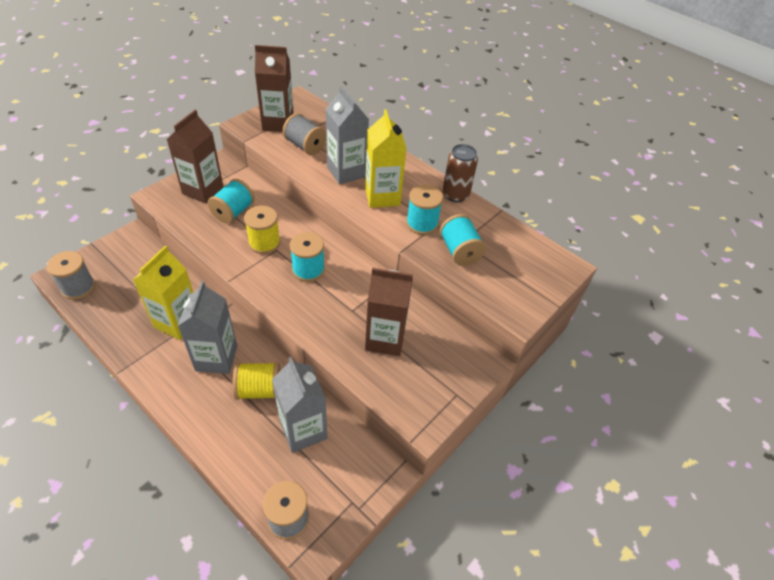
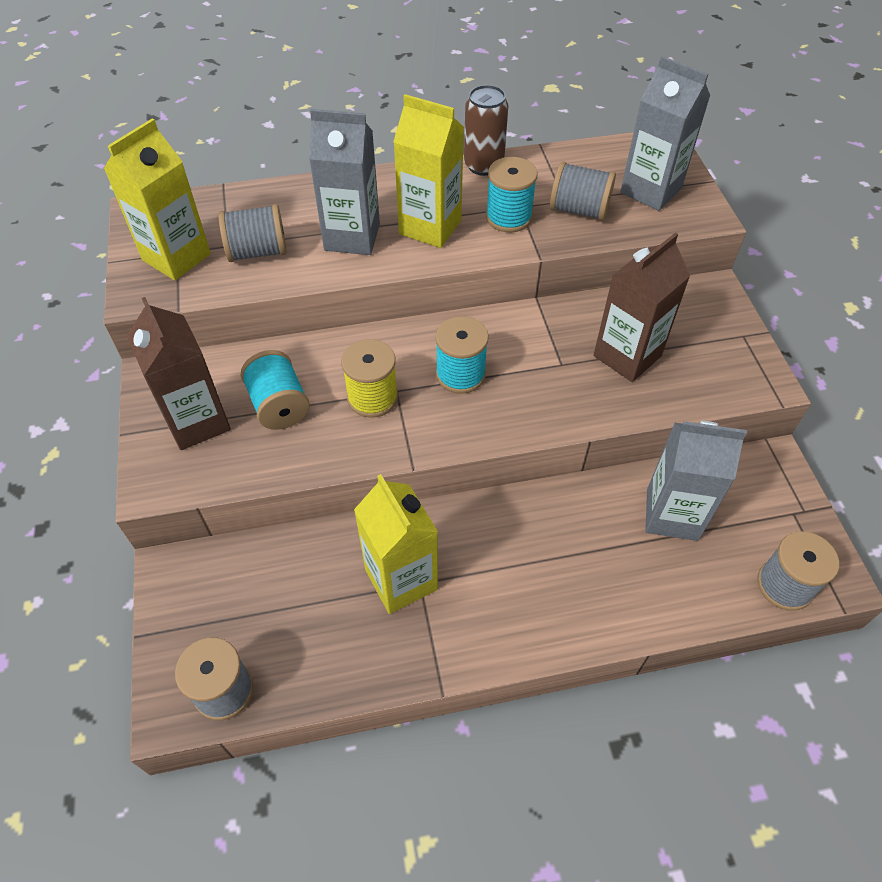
camera: 50 degrees left, 5 degrees up
(216, 358) = (500, 558): grey carton -> grey carton (650, 190)
(259, 389) = (583, 532): yellow spool -> none
(278, 123) = (176, 257): brown carton -> yellow carton
(459, 251) = (579, 210): turquoise spool -> grey spool

